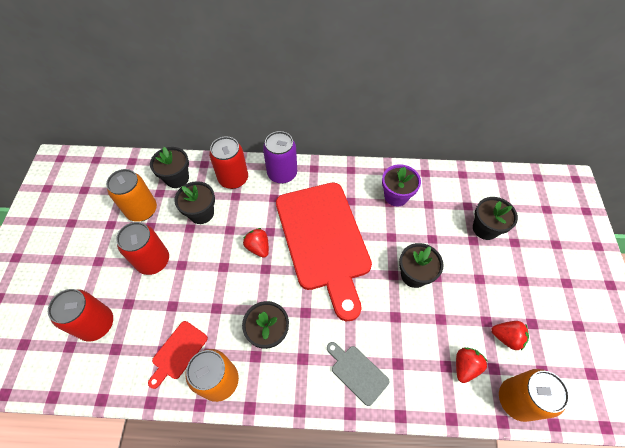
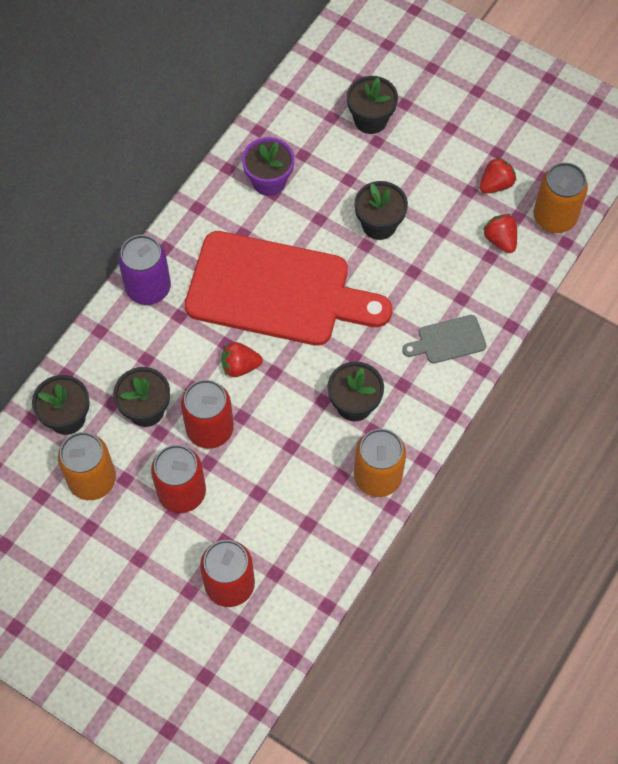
camera: 60 degrees left, 5 degrees up
(178, 352) = (320, 507): red cutting board -> none
(233, 179) = (116, 349): red can -> red can (210, 429)

